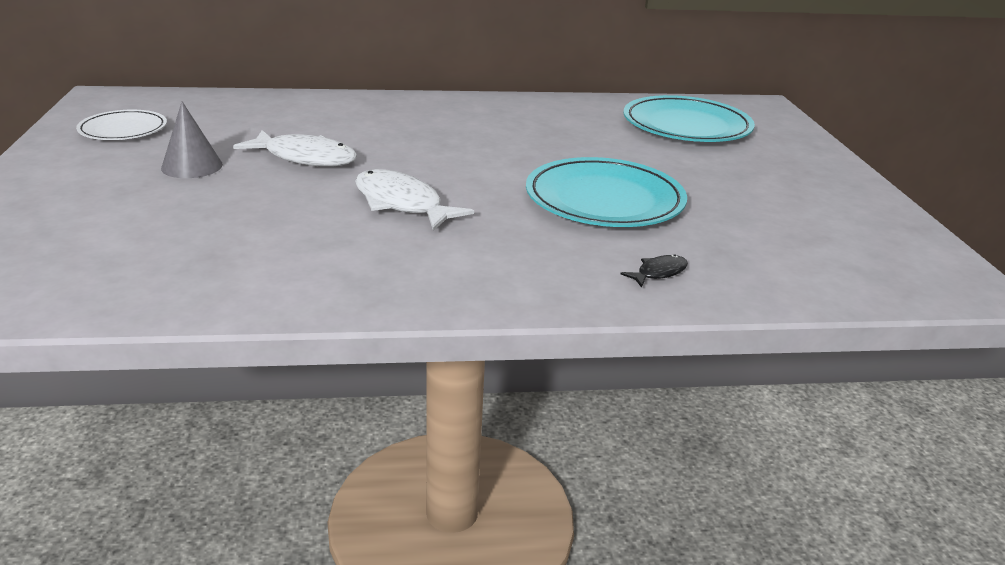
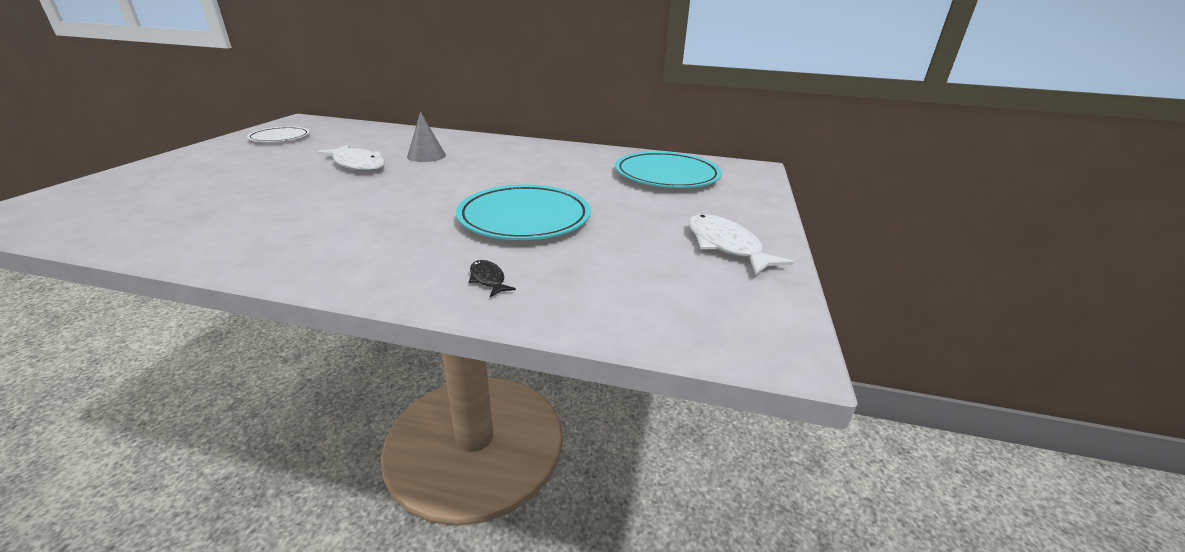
camera: 20 degrees right, 0 degrees up
(192, 166) = (282, 161): grey cone -> grey cone (426, 156)
(402, 204) = (373, 200): white fish -> white fish (726, 246)
(658, 273) = (488, 279): black fish -> black fish turned 105 degrees counterclockwise

